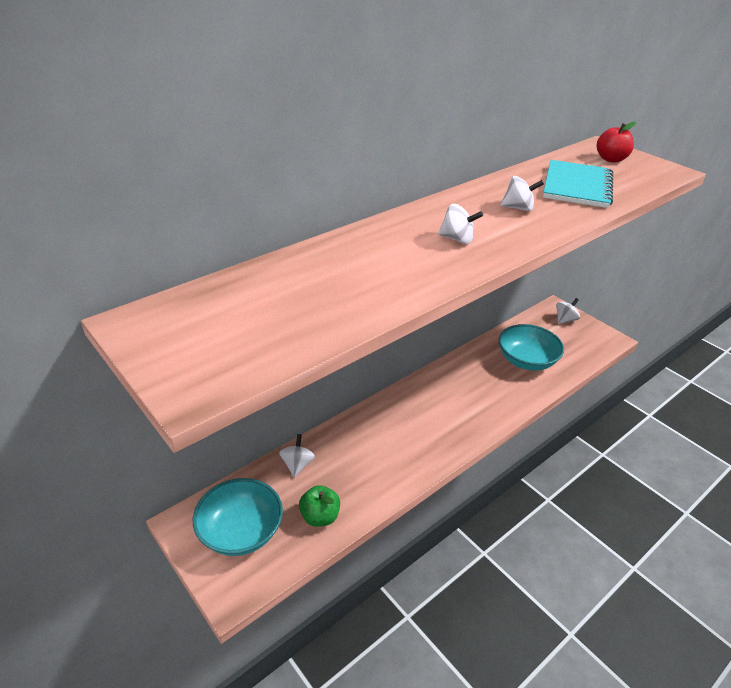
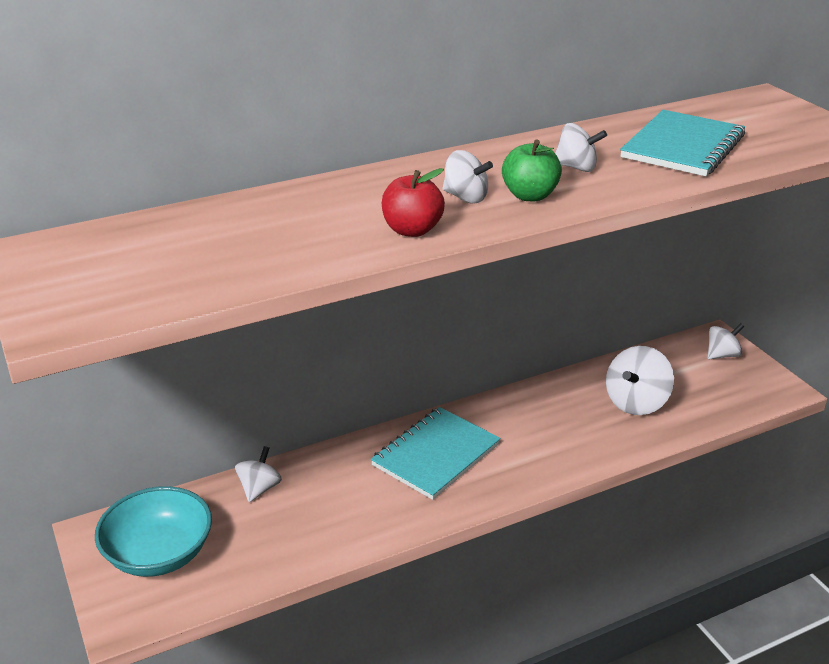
camera: 15 degrees right, 5 degrees down
(320, 517) = (264, 553): green apple -> green apple (530, 195)
(412, 418) = (435, 455): none -> turquoise notebook
(526, 360) = (636, 402): turquoise bowl -> white spinning top
(611, 159) = (762, 115): red apple -> red apple (412, 230)

